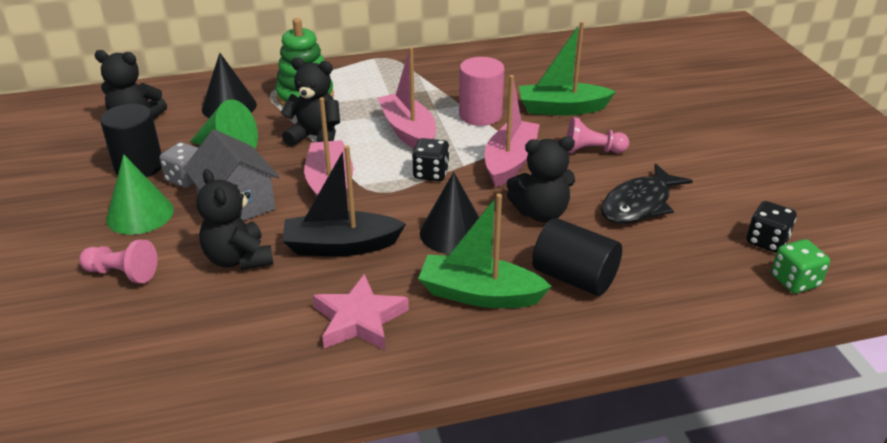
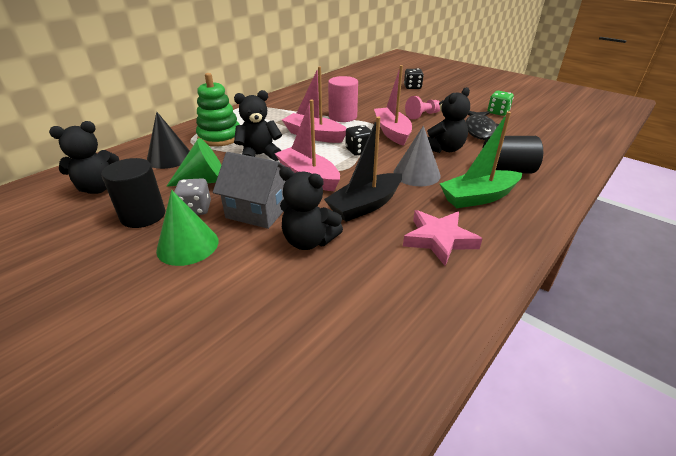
camera: 35 degrees left, 0 degrees up
(122, 273) = (229, 291): pink pawn -> none
(453, 233) = (416, 174): black cone -> grey cone
(561, 109) = (379, 103): green boat -> none
(766, 241) = (550, 126): black dice -> black dice (412, 87)
(795, 281) = (585, 137): green dice -> green dice (498, 112)

